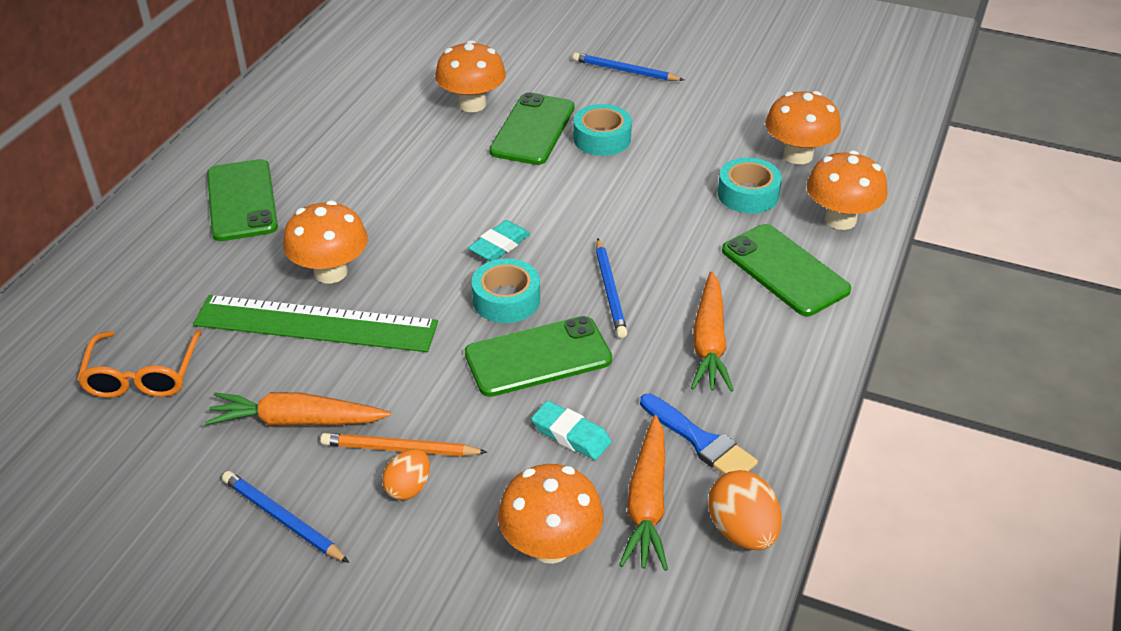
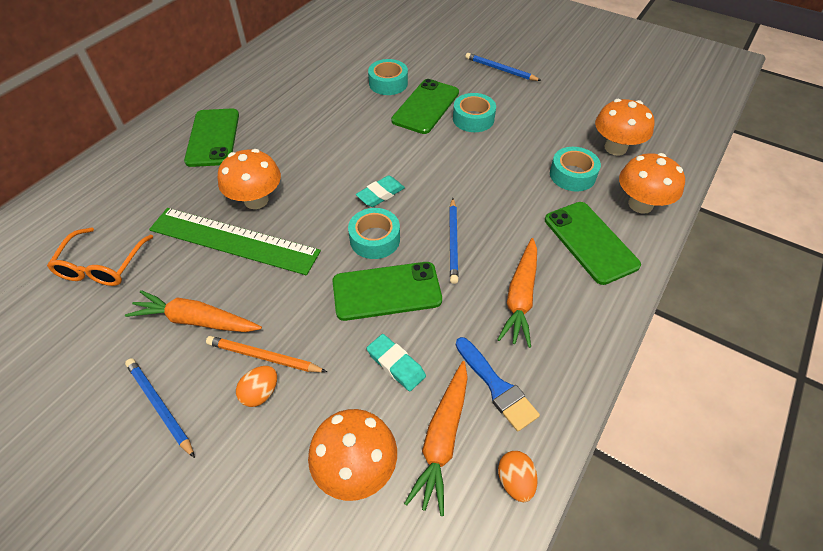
camera: 10 degrees right, 10 degrees up
(472, 104) = (388, 83): orange mushroom -> turquoise tape
(742, 531) = (515, 481): orange egg -> orange egg, size x0.66

